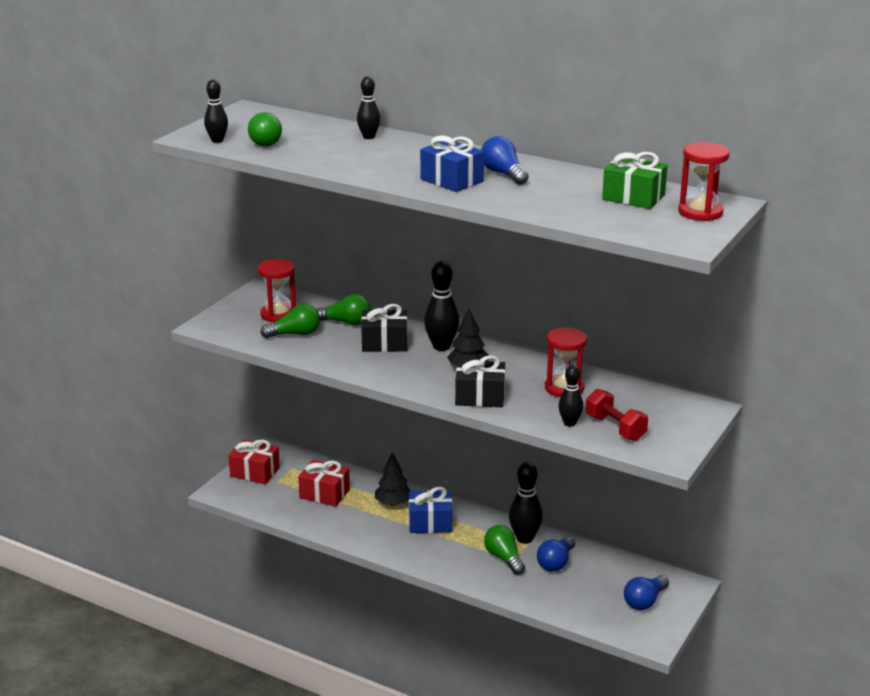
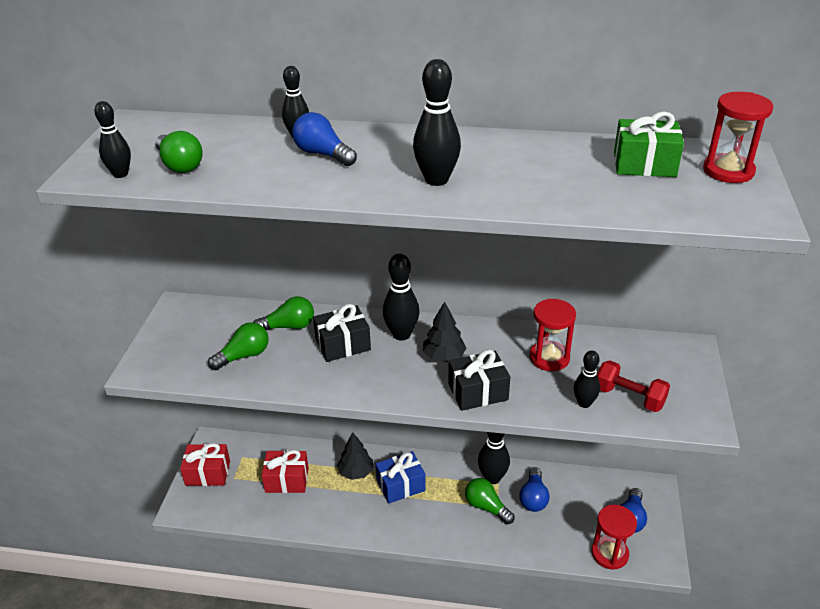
camera: 20 degrees left, 10 degrees up
(278, 314) = (213, 333): red hourglass -> red hourglass (609, 553)
(452, 180) = (436, 180): blue gift -> black bowling pin
(503, 174) = (484, 159): blue light bulb -> blue light bulb (323, 154)

